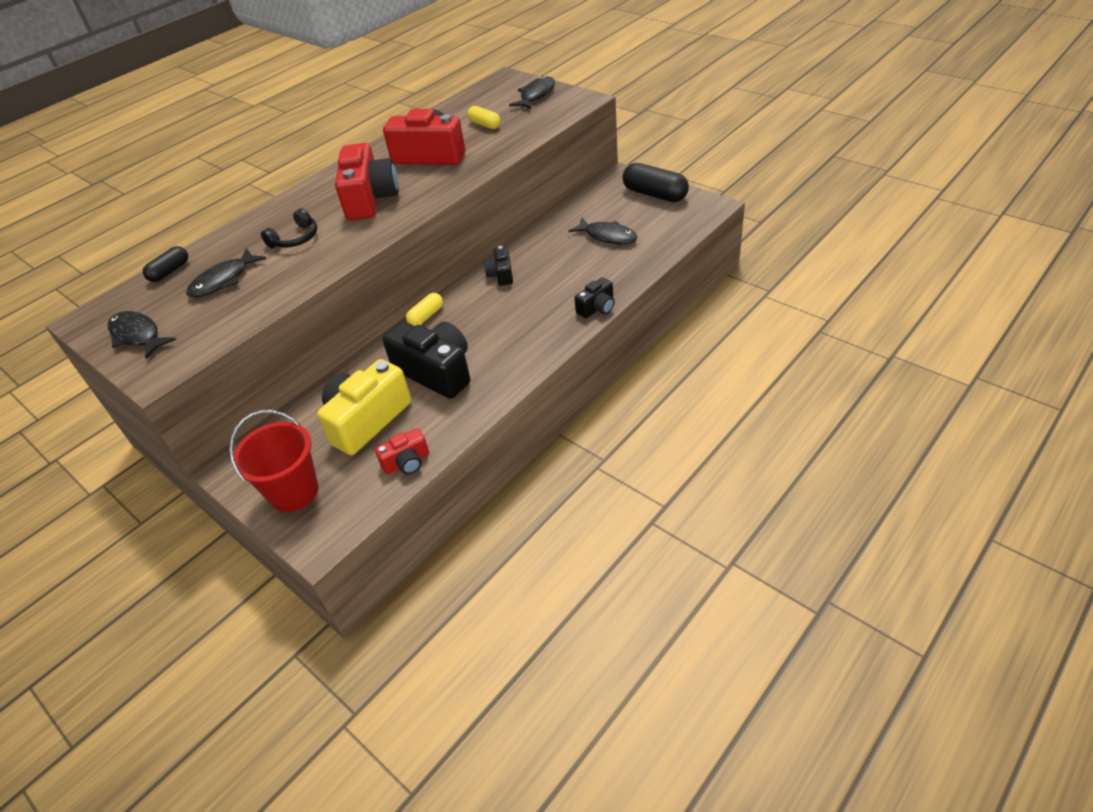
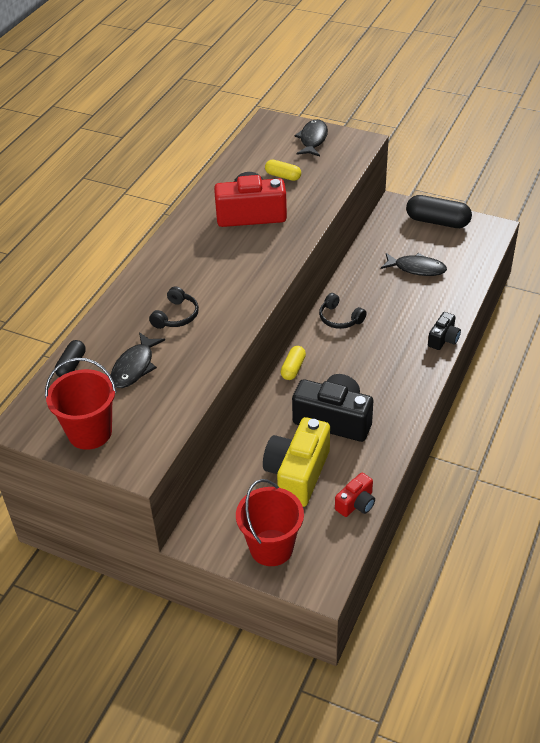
camera: 20 degrees left, 0 degrees up
(137, 335) = (90, 432): black fish -> red bucket
(370, 199) = (222, 266): red camera -> none
(501, 275) = (339, 318): black camera -> black headphones

